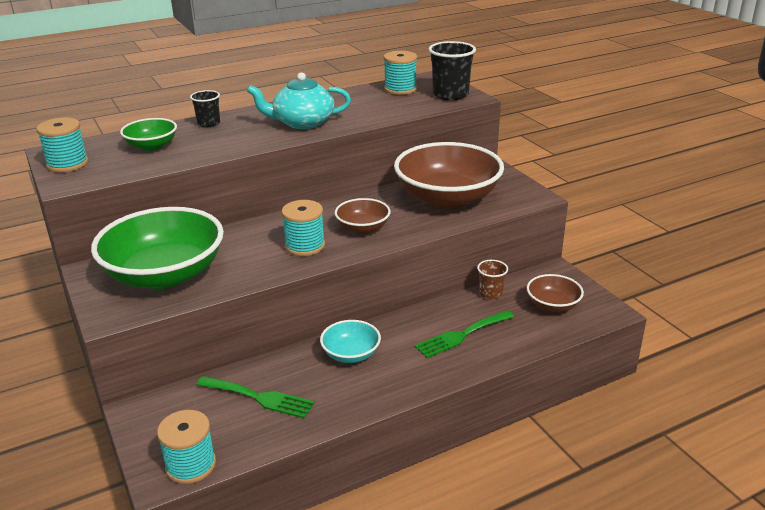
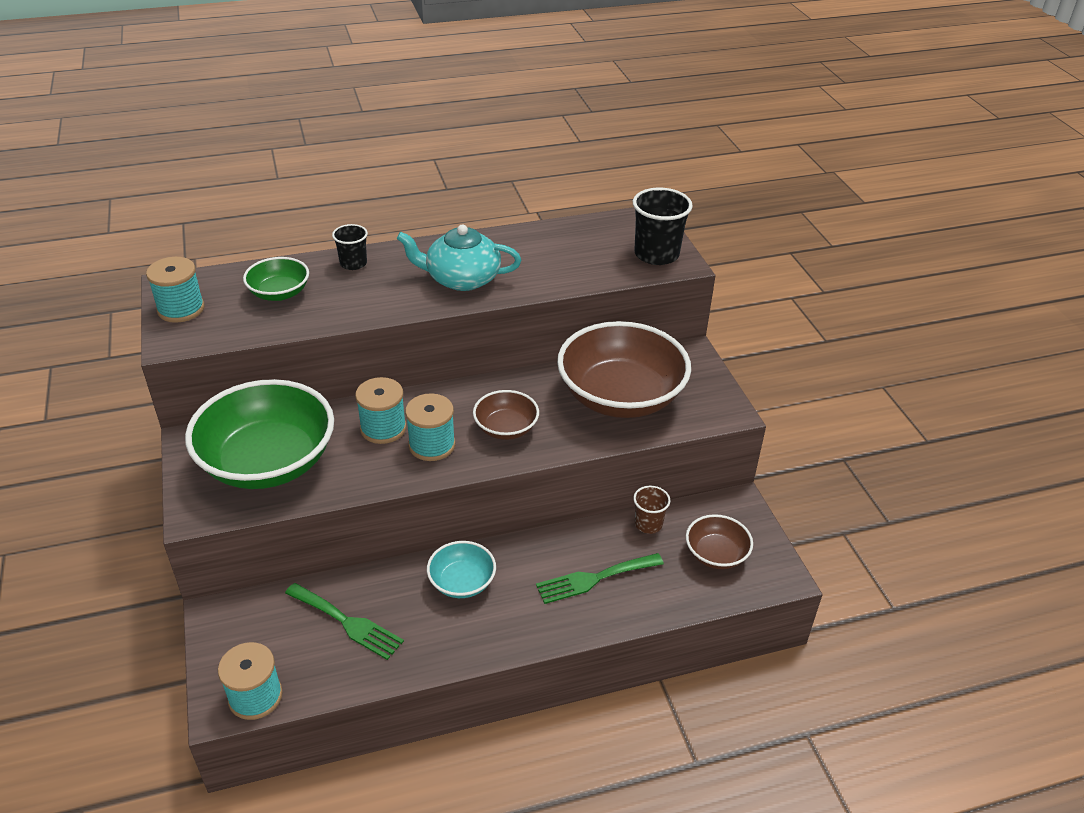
camera: 10 degrees right, 10 degrees up
(400, 89) = (598, 235): turquoise spool -> turquoise spool (383, 428)

